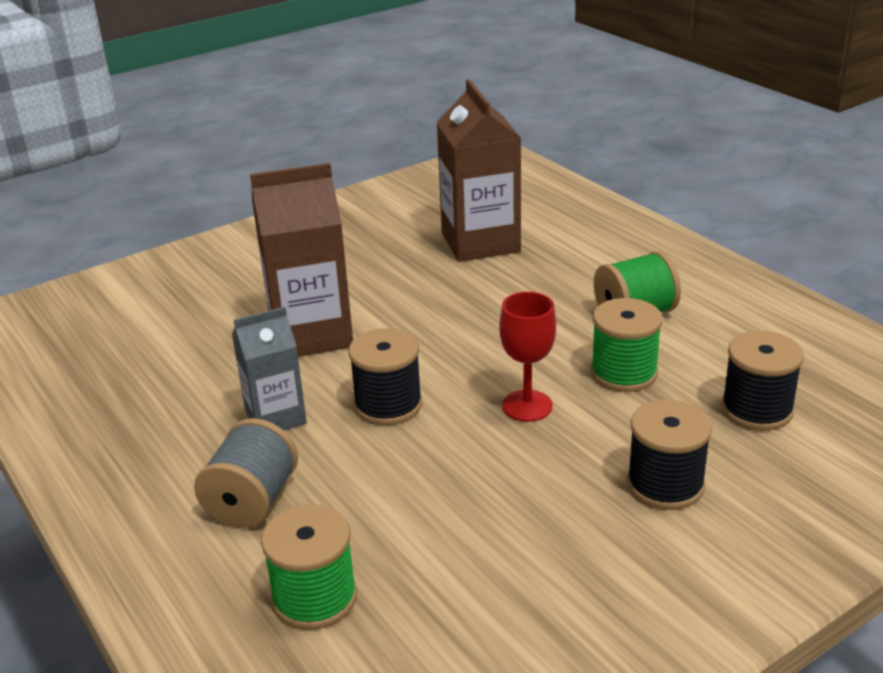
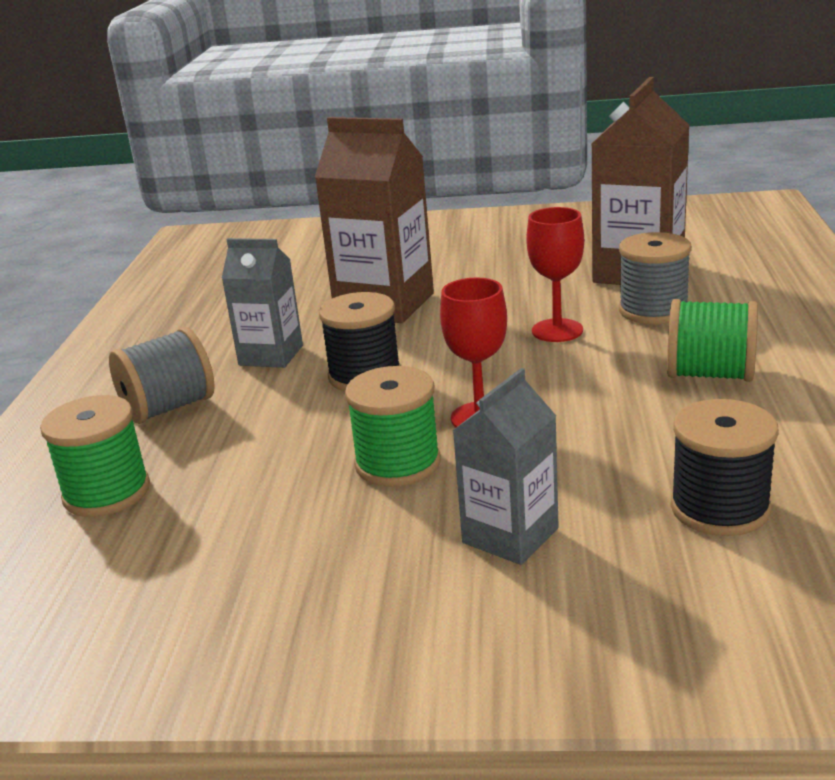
camera: 40 degrees right, 5 degrees down
(486, 313) = (557, 330): none -> red goblet
(533, 273) = (653, 310): none -> grey spool
(624, 373) = (618, 422): green spool -> green spool (398, 463)
(665, 485) = (510, 535): black spool -> grey carton

